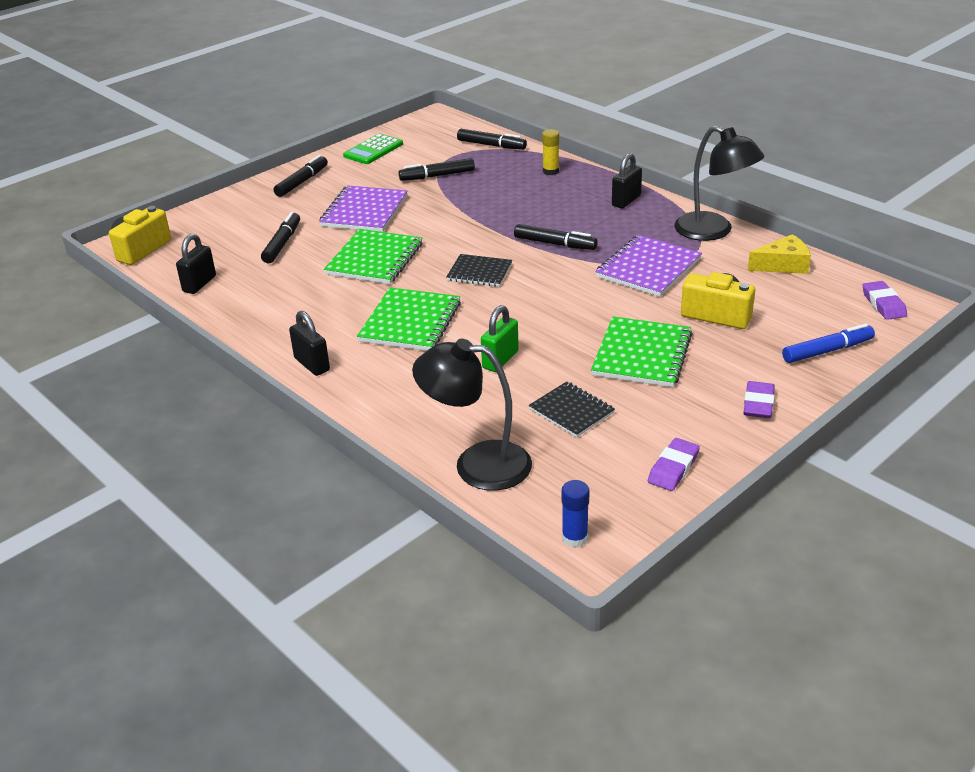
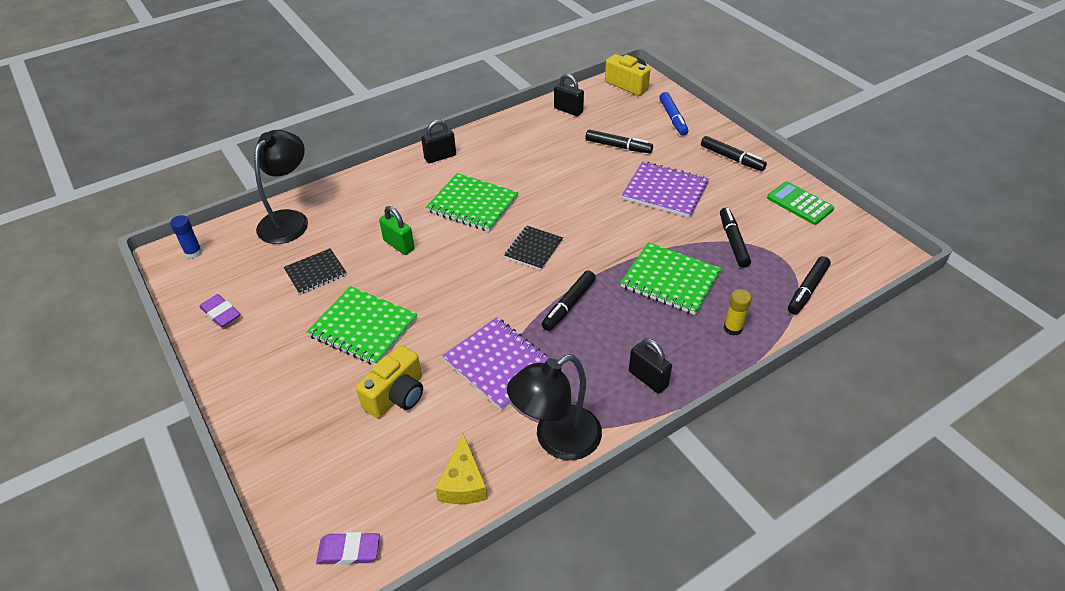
camera: 100 degrees right, 10 degrees up
(374, 259) = (577, 192): green notebook -> green notebook (670, 280)
(758, 404) = (258, 385): purple eraser -> none
(827, 351) = (299, 463): blue marker -> blue marker (673, 118)

